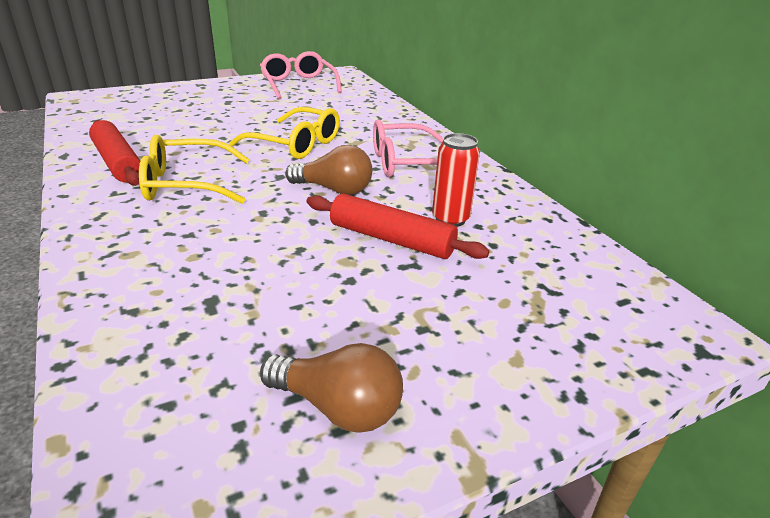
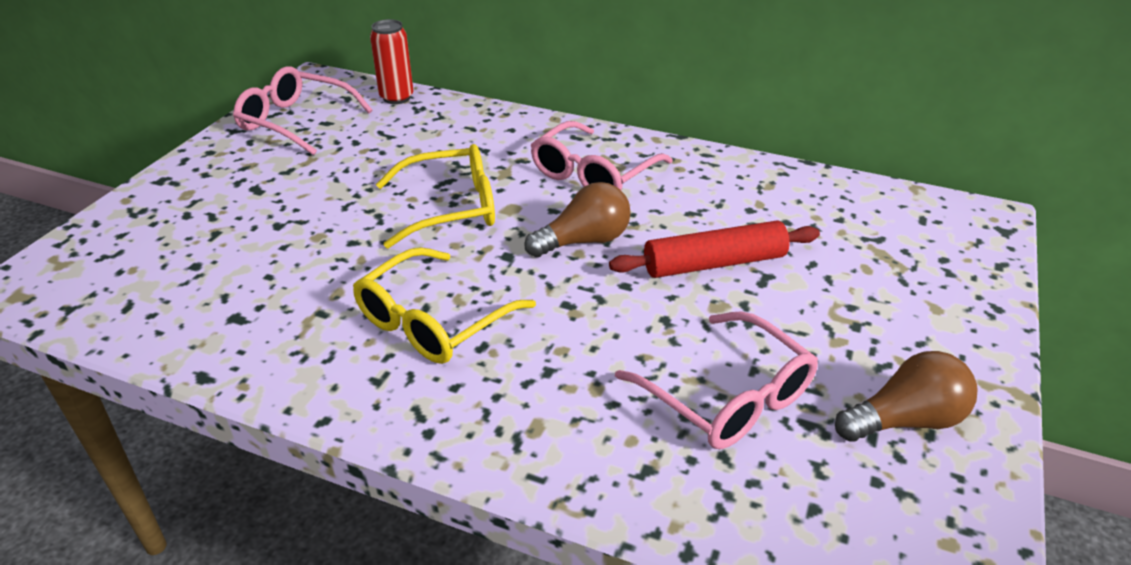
camera: 40 degrees left, 5 degrees up
(117, 162) = (297, 344): red rolling pin -> none
(251, 308) = (727, 396): none -> pink glasses
(450, 219) = (722, 215): red can -> red can (396, 98)

